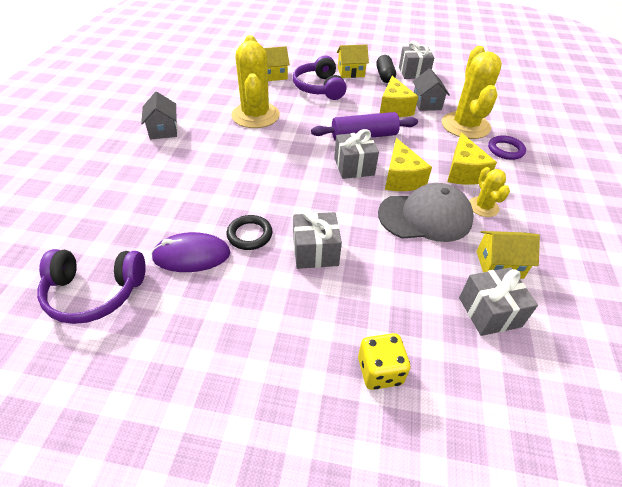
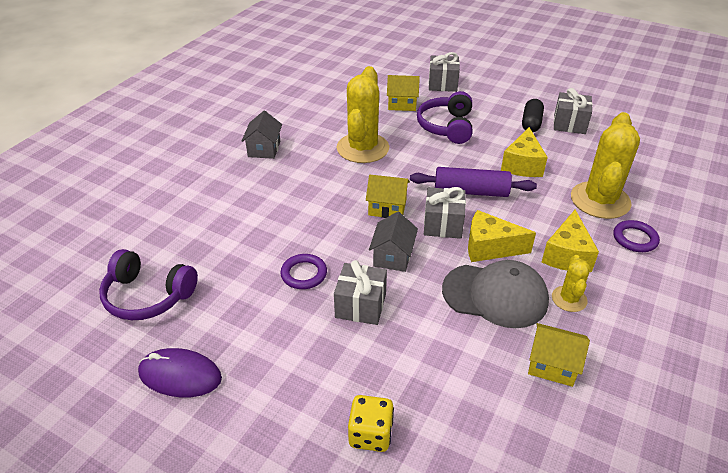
camera: 20 degrees right, 5 degrees down
(191, 255) = (242, 282): purple mouse -> purple mouse (180, 375)
(249, 235) = (304, 274): black ring -> purple ring
(351, 72) = (492, 113): yellow house -> yellow house (387, 208)
(401, 178) = (490, 248): yellow cheese -> yellow cheese turned 90 degrees clockwise
(426, 103) = (566, 165): grey house -> grey house (393, 256)
(489, 312) = (513, 410): grey gift -> grey gift (442, 84)

